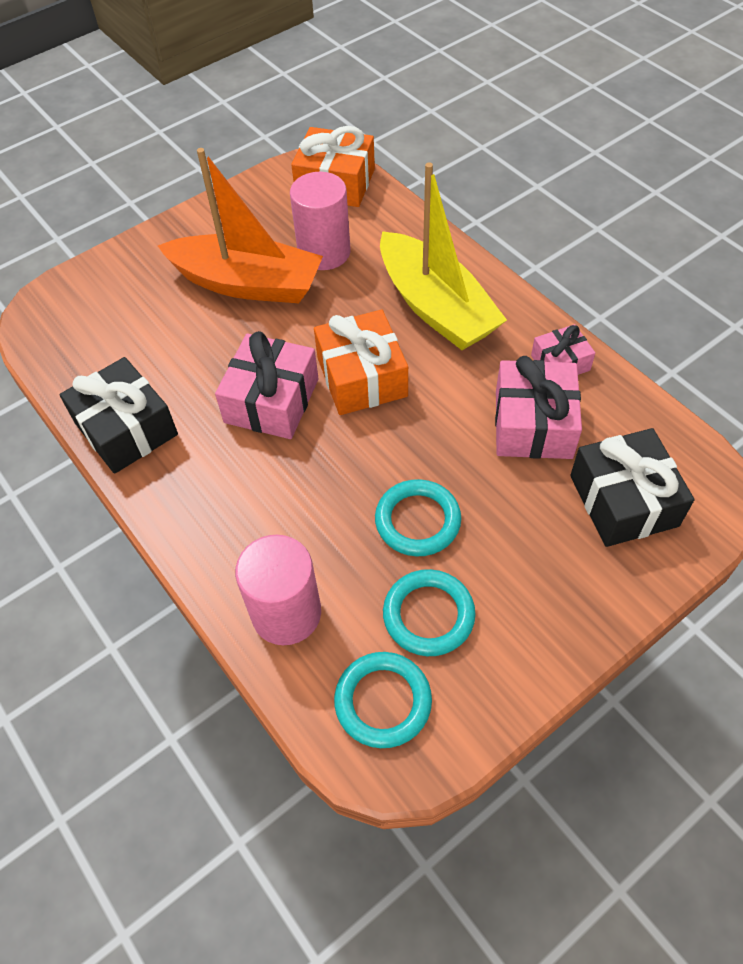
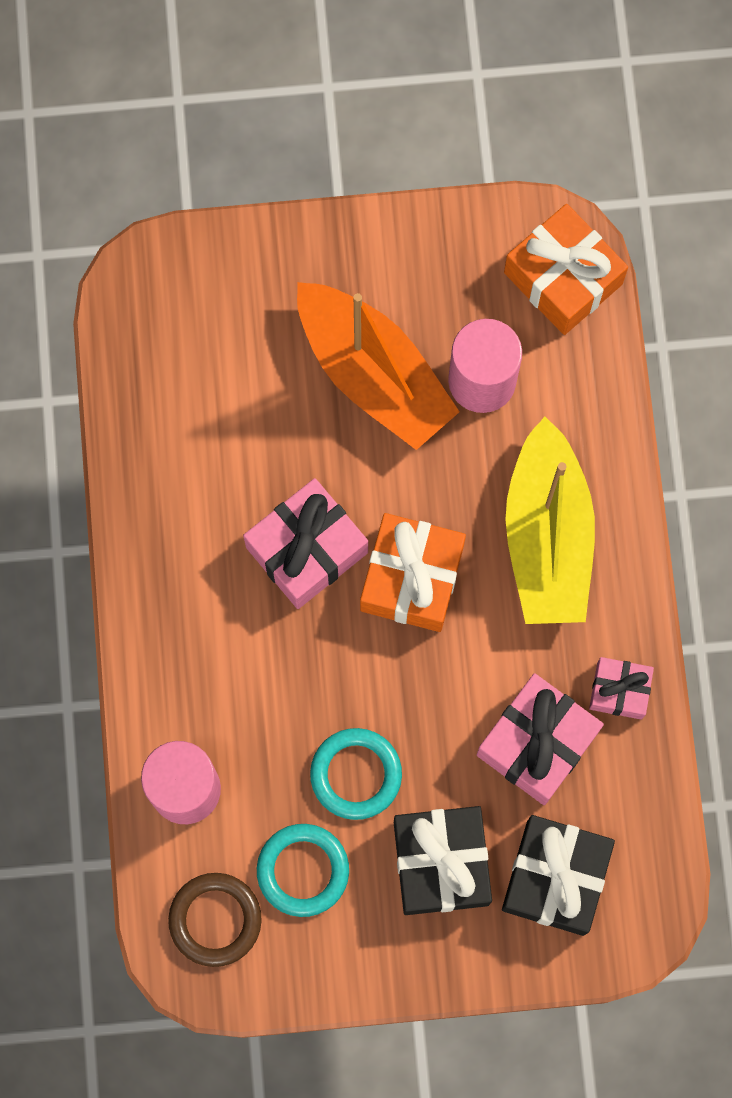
camera: 30 degrees right, 20 degrees up
(126, 429) = (151, 493): black gift -> black gift (441, 863)
(383, 701) = (215, 920): turquoise ring -> brown ring

